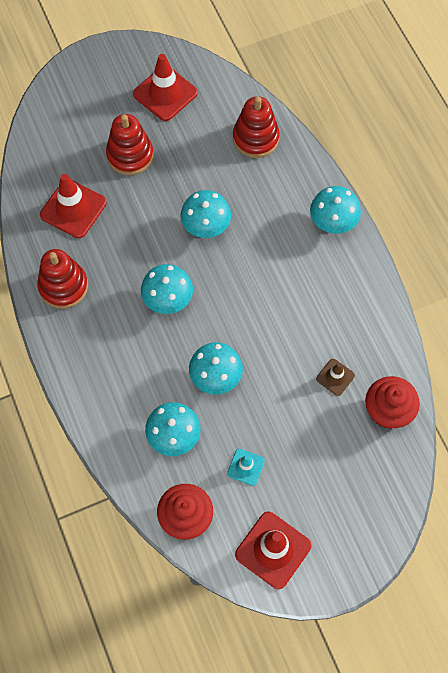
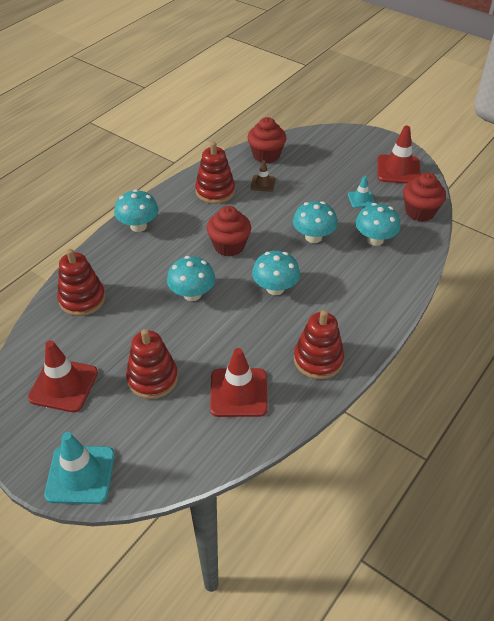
camera: 120 degrees left, 20 degrees down
(75, 78) = (80, 474): none -> turquoise traffic cone
(252, 289) = (229, 246): none -> red cupcake
(349, 320) = (215, 191): none -> red stacking toy

